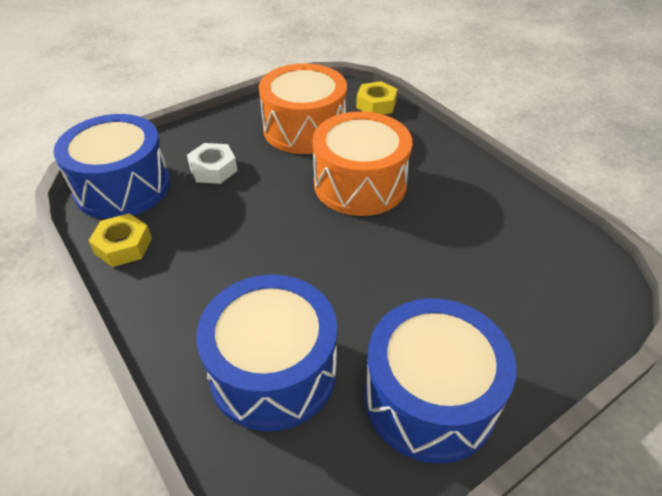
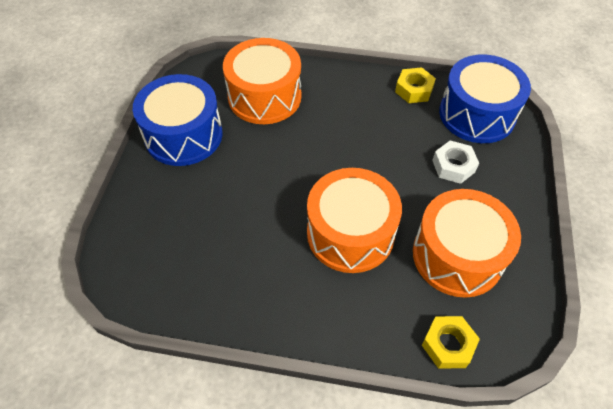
camera: 135 degrees right, 10 degrees up
(273, 370) = (264, 96): blue drum -> orange drum

